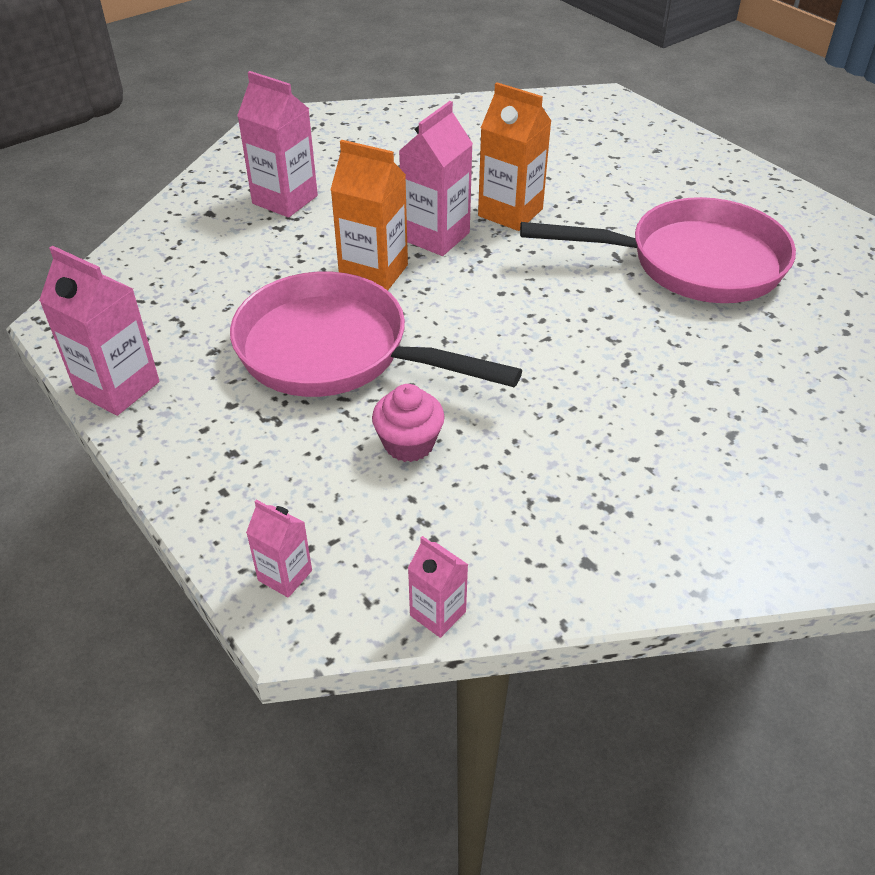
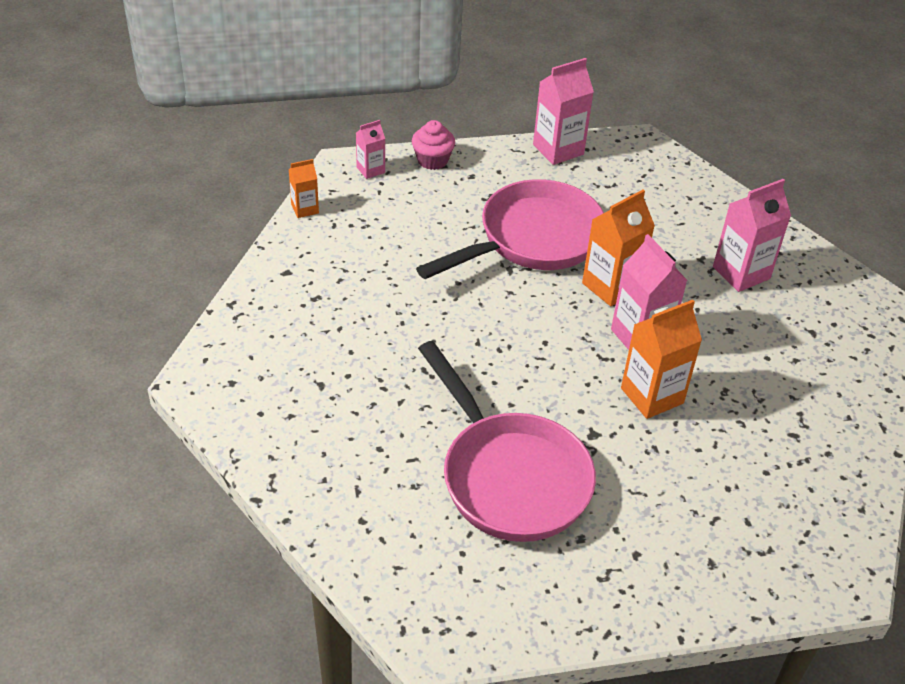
camera: 115 degrees right, 0 degrees up
(409, 444) = (426, 241): pink cupcake -> pink cupcake (432, 160)
(438, 613) = (305, 209): pink carton -> orange carton
(693, 263) = (509, 476): pink pan -> pink pan turned 60 degrees counterclockwise

